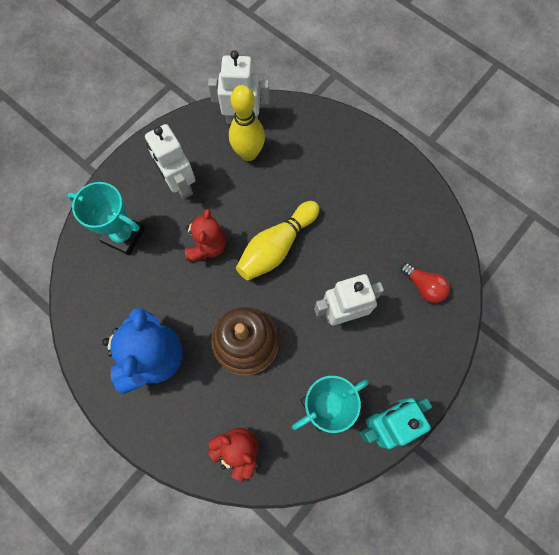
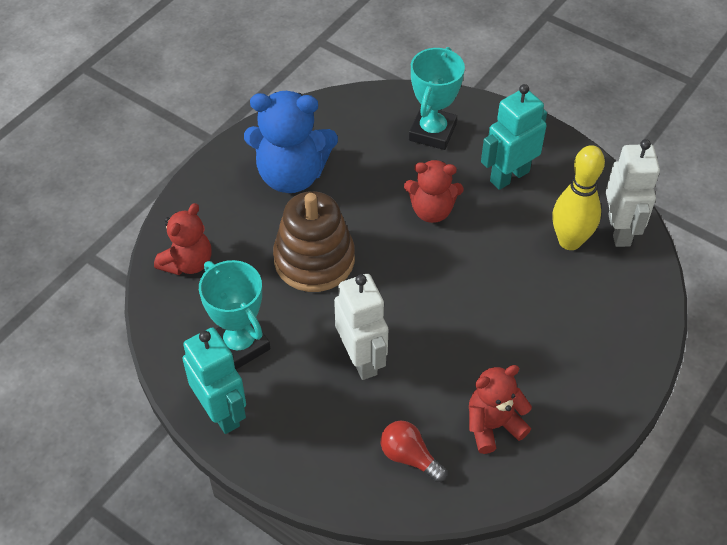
camera: 85 degrees right, 20 degrees down
(180, 184) = (509, 176): white robot -> turquoise robot
(276, 246) = (442, 281): yellow bowling pin -> none
(400, 228) = (493, 425): none -> red teddy bear
(423, 286) = (409, 457): red light bulb -> red light bulb turned 90 degrees clockwise

